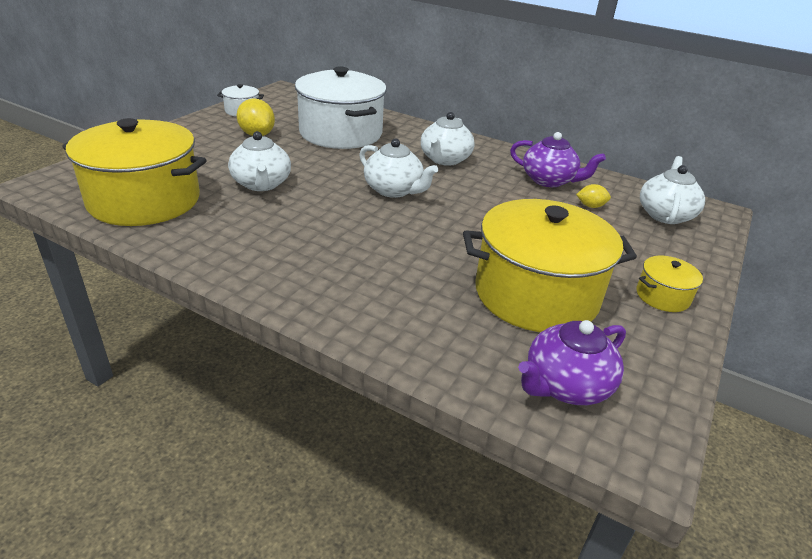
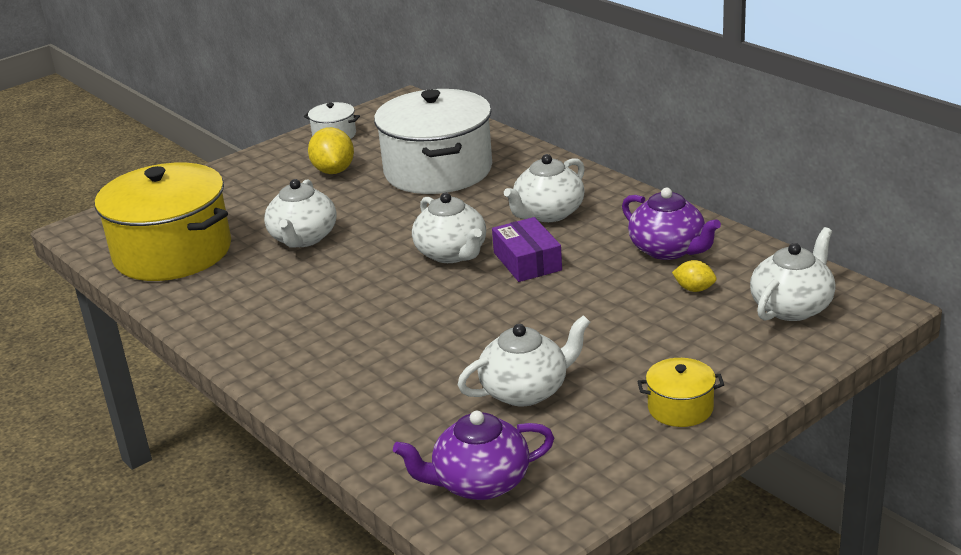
camera: 25 degrees right, 5 degrees down
(456, 193) = (527, 261): none -> purple box
(536, 294) = (526, 390): yellow pot -> white teapot

